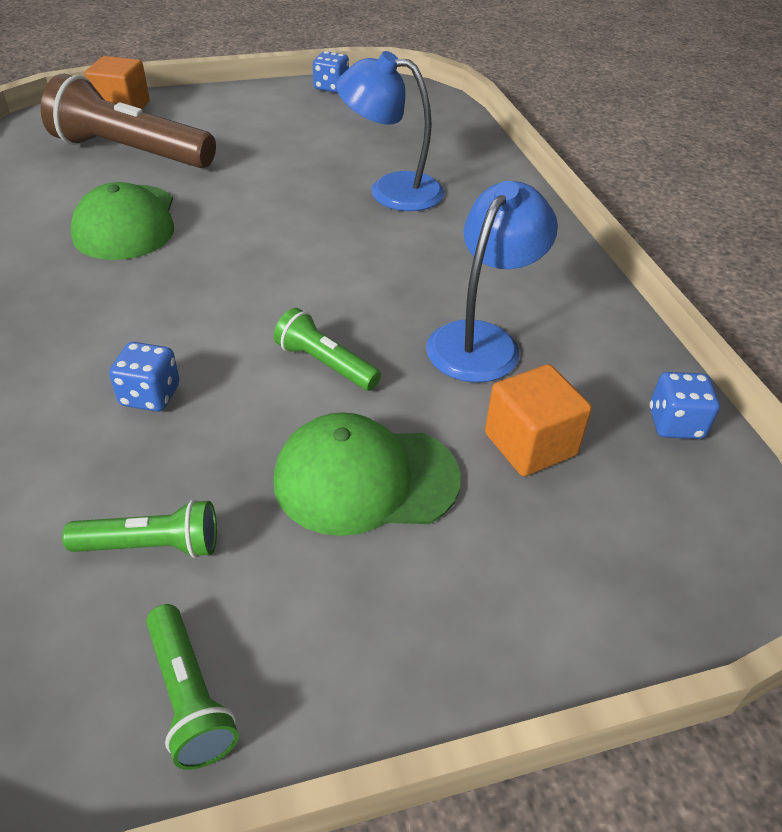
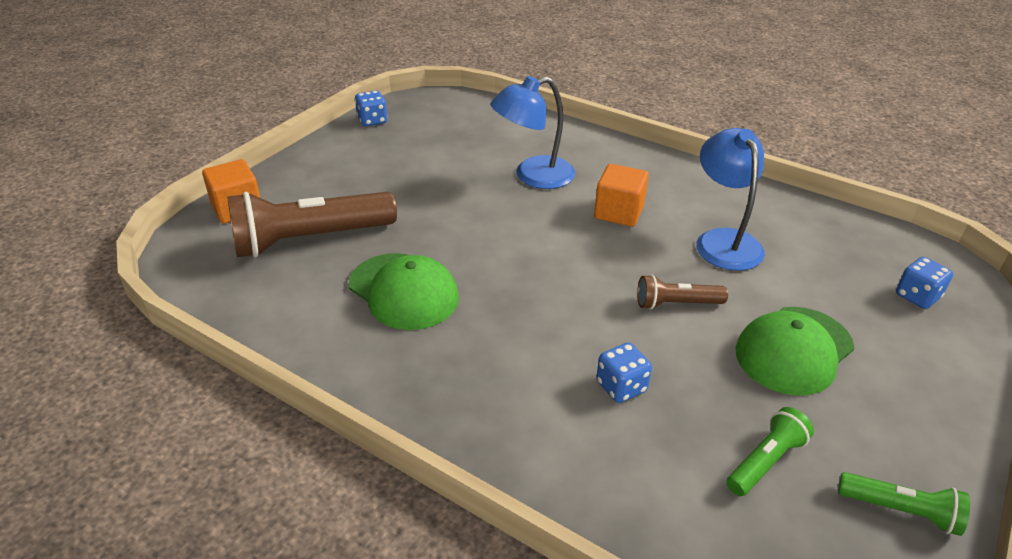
camera: 40 degrees left, 5 degrees down
(325, 364) = (676, 304): green flashlight -> brown flashlight
(530, 444) = (826, 281): orange cube -> orange cube (618, 212)
(675, 424) = (859, 231): blue dice -> blue dice (917, 296)

